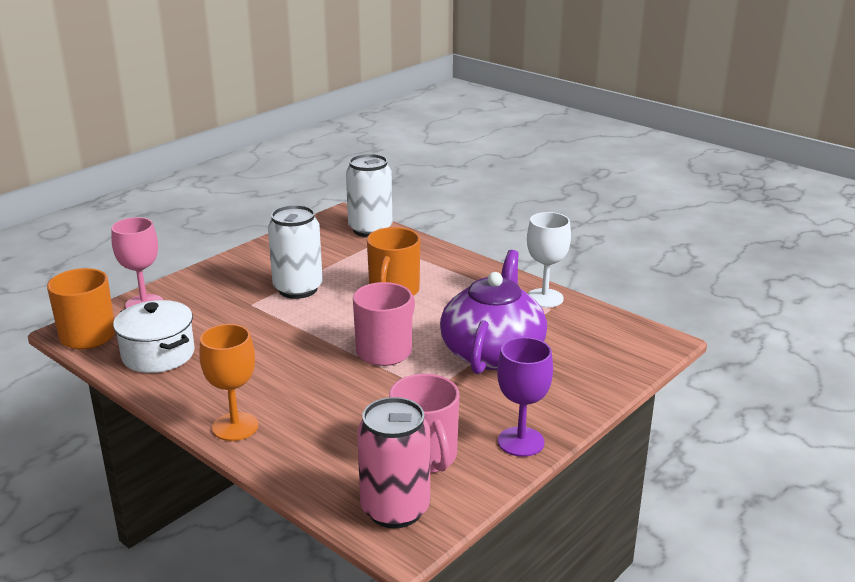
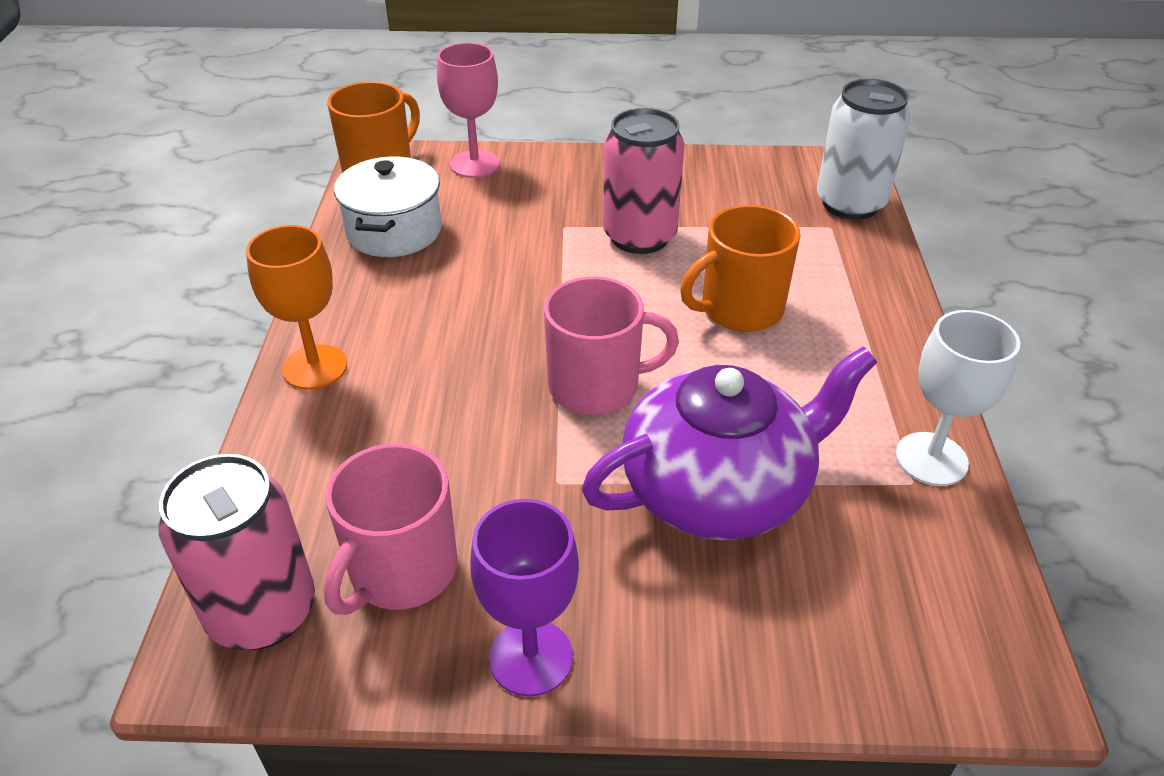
camera: 50 degrees right, 15 degrees up
(298, 289) = (639, 236): white can -> pink can

